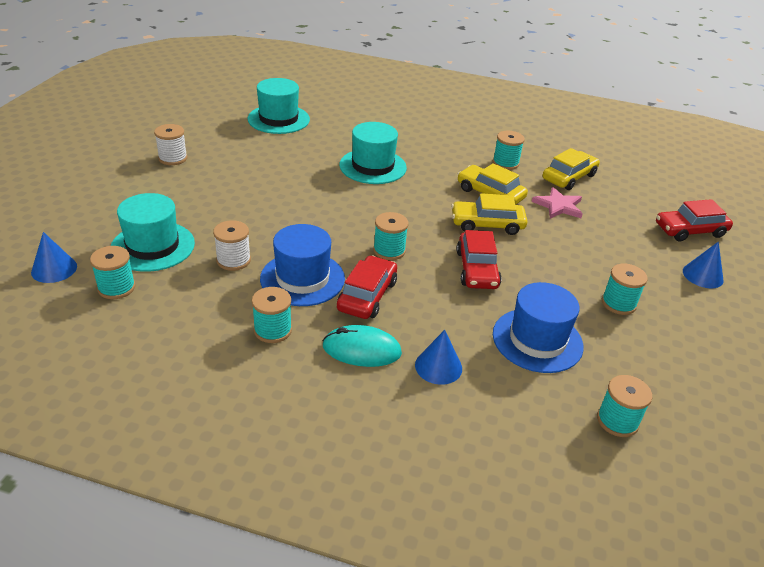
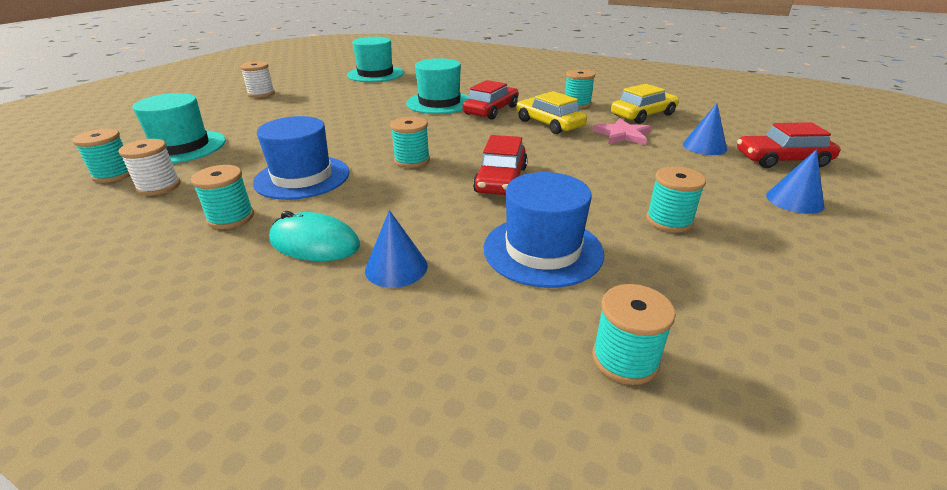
camera: 15 degrees right, 5 degrees down
(54, 269) = (75, 158): blue cone -> blue cone (704, 146)
(233, 260) = (246, 160): white spool -> white spool (159, 187)
(367, 295) = (360, 195): red car -> red car (491, 110)
(487, 224) = (533, 145): yellow car -> none

